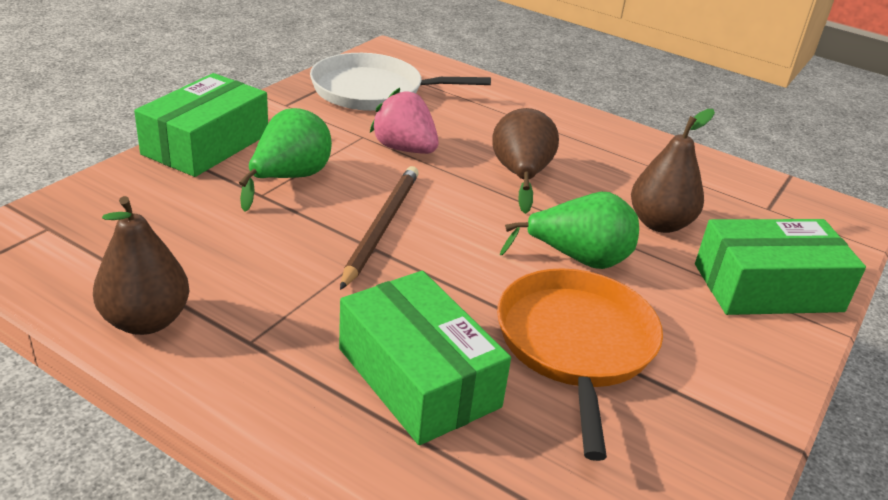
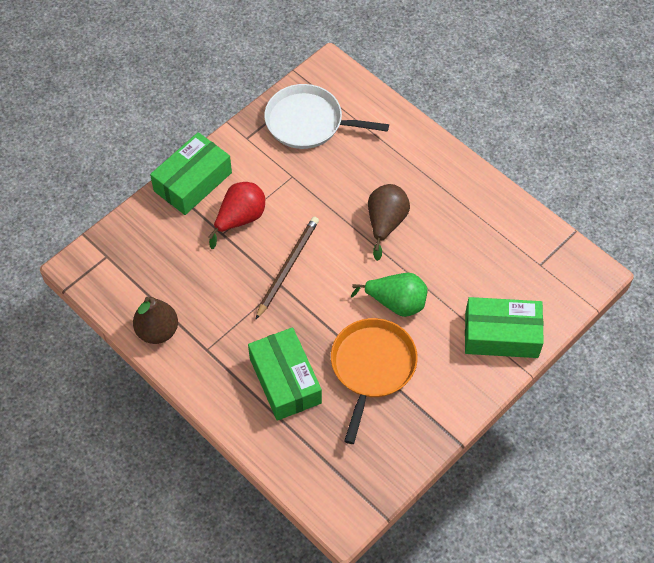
camera: 15 degrees right, 25 degrees up
(289, 178) = (240, 219): green pear -> red pear
(404, 149) = (316, 191): pink strawberry -> none
(660, 224) = (459, 275): brown pear -> none

